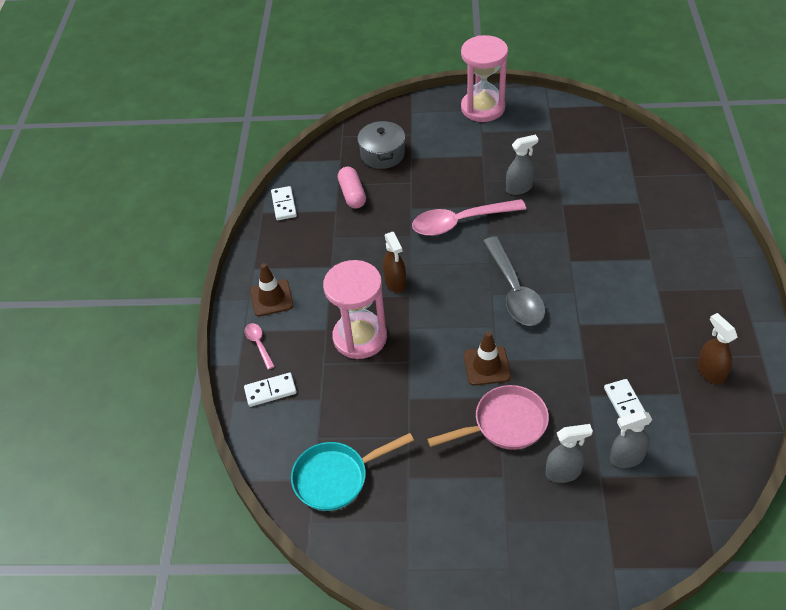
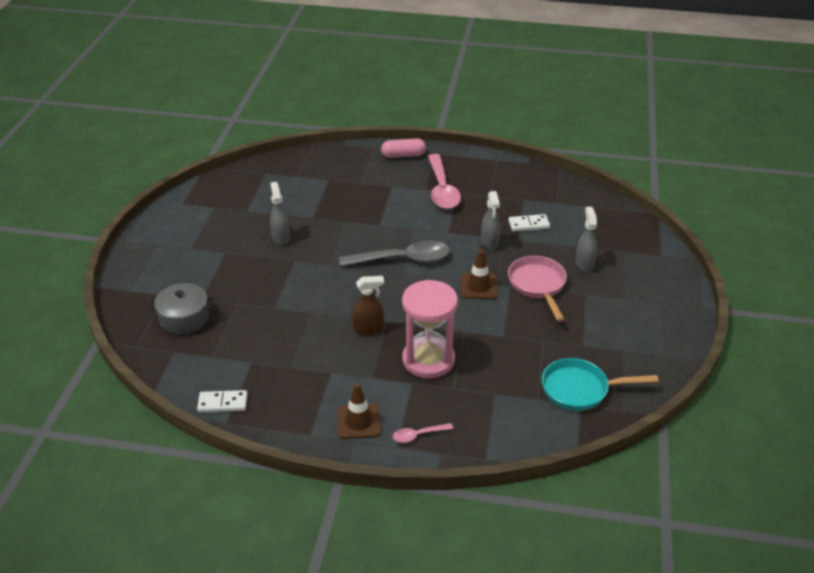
camera: 85 degrees left, 10 degrees down
(270, 391) = (478, 429): white domino -> none
(336, 478) = (580, 389): turquoise pan -> turquoise pan turned 105 degrees clockwise
(352, 194) = (234, 347): pink capsule -> pink capsule (403, 155)
(460, 222) = (308, 278): pink spoon -> pink spoon (442, 189)
(483, 108) = (156, 242): pink hourglass -> none
(626, 458) = (574, 233): grey spray bottle -> grey spray bottle (489, 242)
(710, 372) = (506, 183): brown spray bottle -> none

